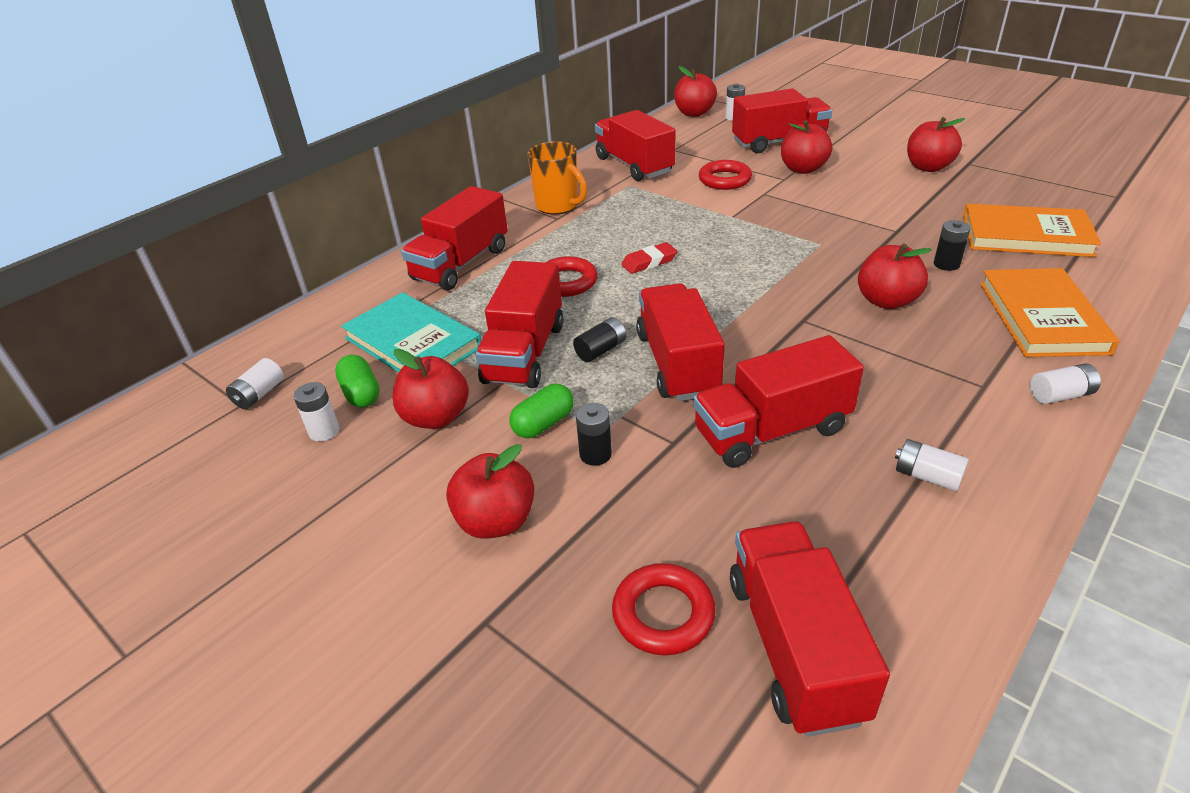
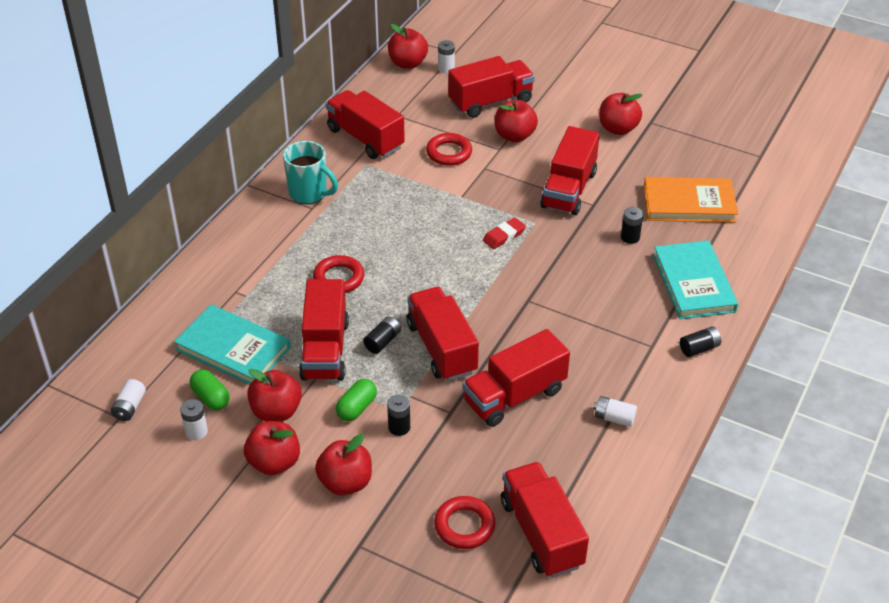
camera: 15 degrees left, 5 degrees up
(461, 264) = (244, 266): red truck -> red truck (569, 189)
(558, 206) = (309, 193): orange mug -> turquoise mug
(649, 262) = (401, 252): red eraser -> red eraser (504, 236)
(886, 301) = (587, 277): red apple -> red apple (274, 462)
(1042, 317) = (693, 283): orange book -> turquoise book
(1060, 395) = (699, 348): white battery -> black battery

